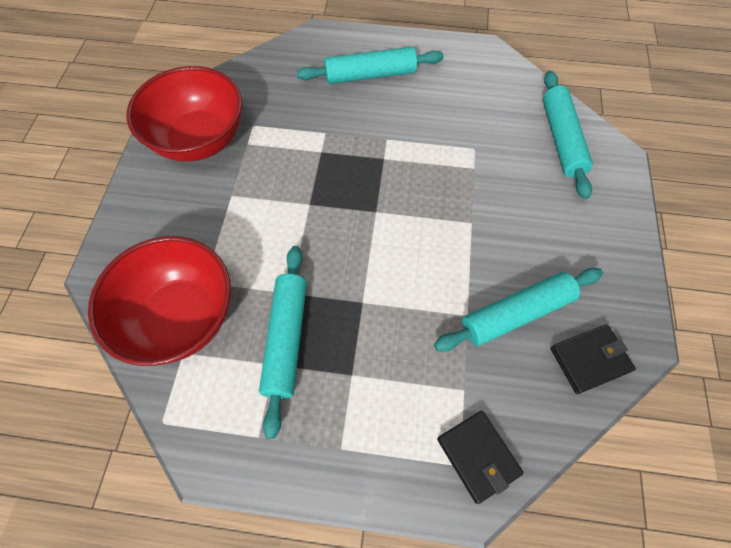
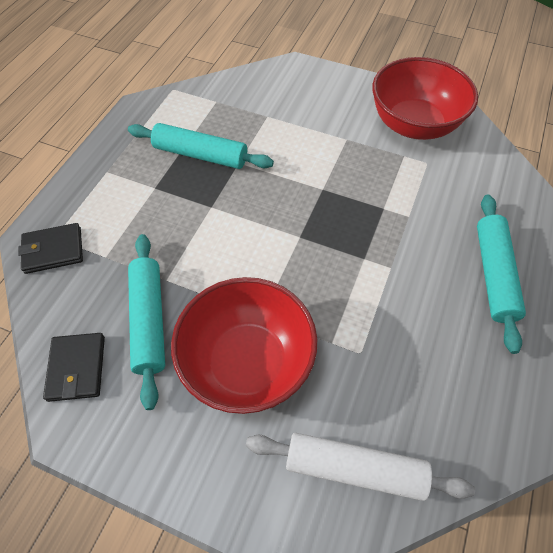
camera: 105 degrees right, 5 degrees down
(180, 317) = (243, 102): red bowl -> red bowl (247, 362)
(561, 139) = (354, 468): turquoise rolling pin -> white rolling pin

